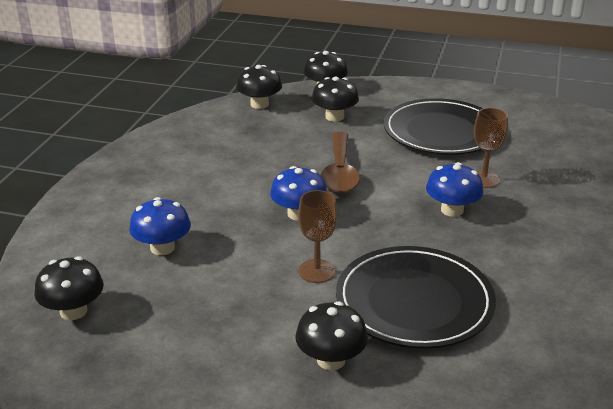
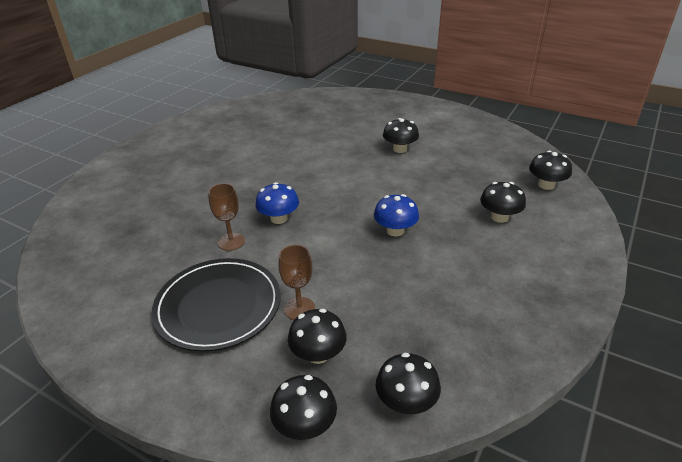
camera: 165 degrees left, 5 degrees up
(162, 248) = (499, 217): blue mushroom -> black mushroom
(317, 271) = (394, 189): brown goblet -> brown goblet (299, 309)
(339, 172) = (347, 267): brown spoon -> none
(414, 301) = (343, 167): black plate -> none

